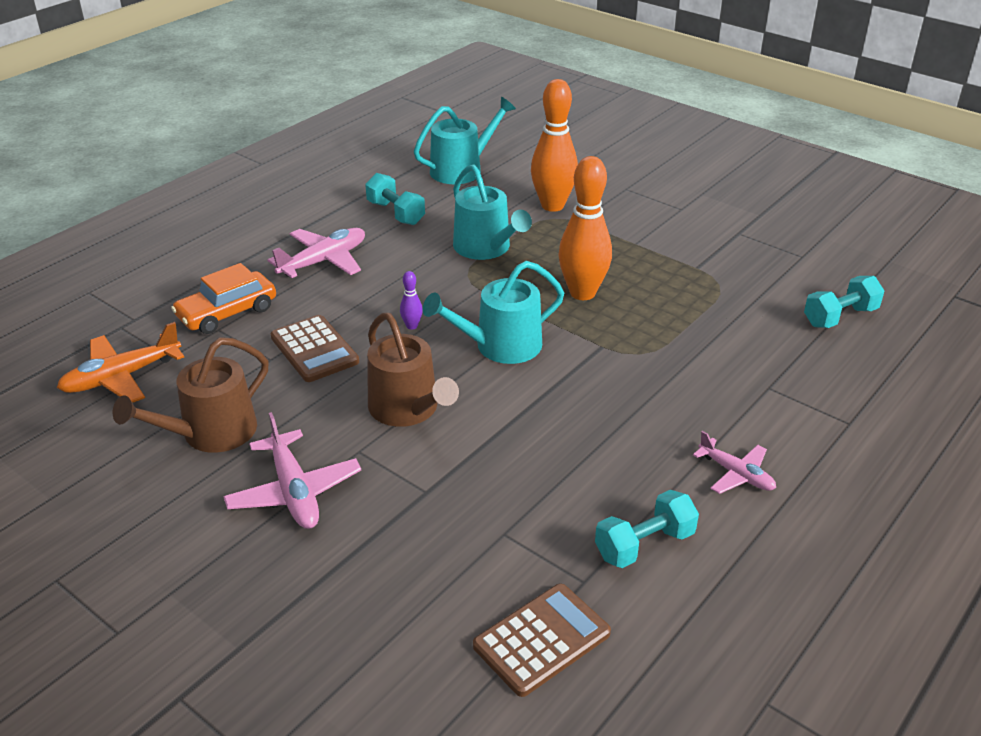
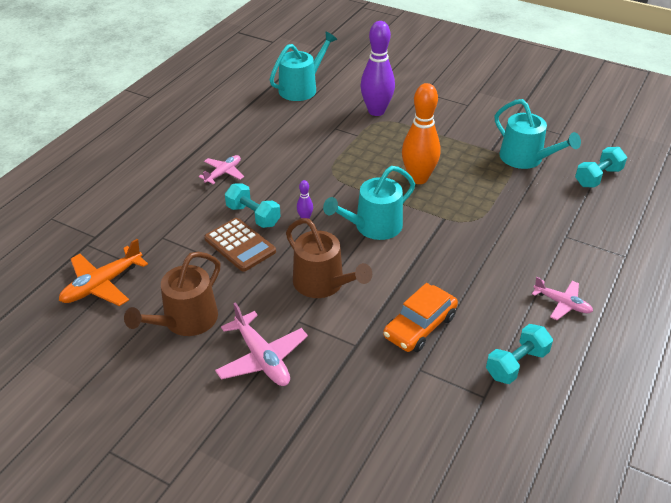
camera: 10 degrees left, 5 degrees up
(227, 313) = (165, 223): orange car -> orange car (420, 326)
(324, 261) = (223, 173): pink plane -> pink plane, size x0.64
(396, 213) = (264, 128): turquoise dumbbell -> turquoise dumbbell (253, 216)
(486, 248) = (339, 150): turquoise watering can -> turquoise watering can (525, 158)
(541, 639) = (469, 443): brown calculator -> none
(552, 205) = (376, 111): orange bowling pin -> purple bowling pin

